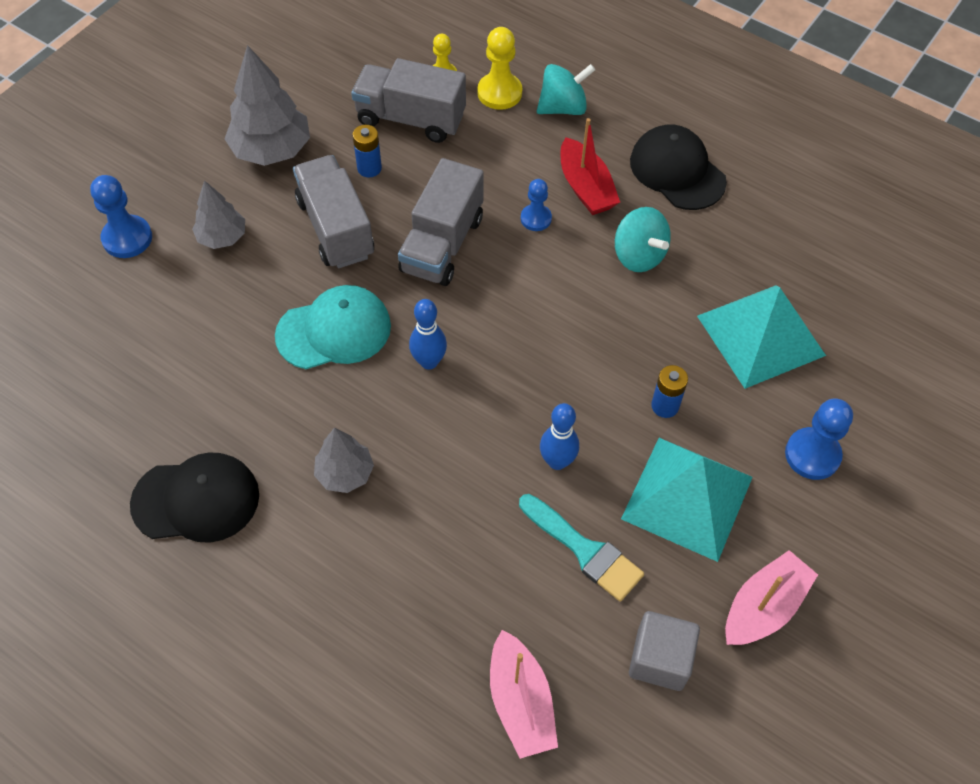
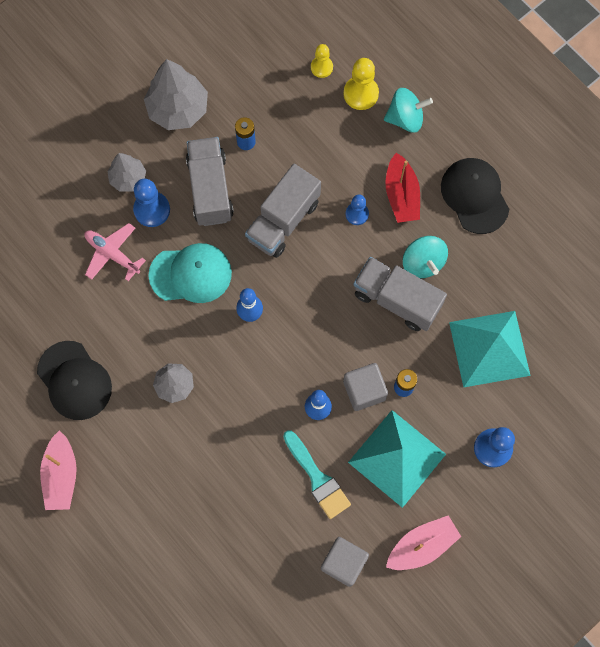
camera: 15 degrees right, 15 degrees up
(127, 238) = (61, 164): blue pawn -> blue pawn (152, 210)
(196, 499) = (74, 380): black cap -> black cap turned 45 degrees clockwise
(219, 329) = (112, 254): none -> pink plane
(411, 119) = (287, 103): grey truck -> grey truck (396, 300)
(520, 702) = (248, 568): pink boat -> pink boat (61, 475)
(613, 422) = (364, 390): none -> grey cube

